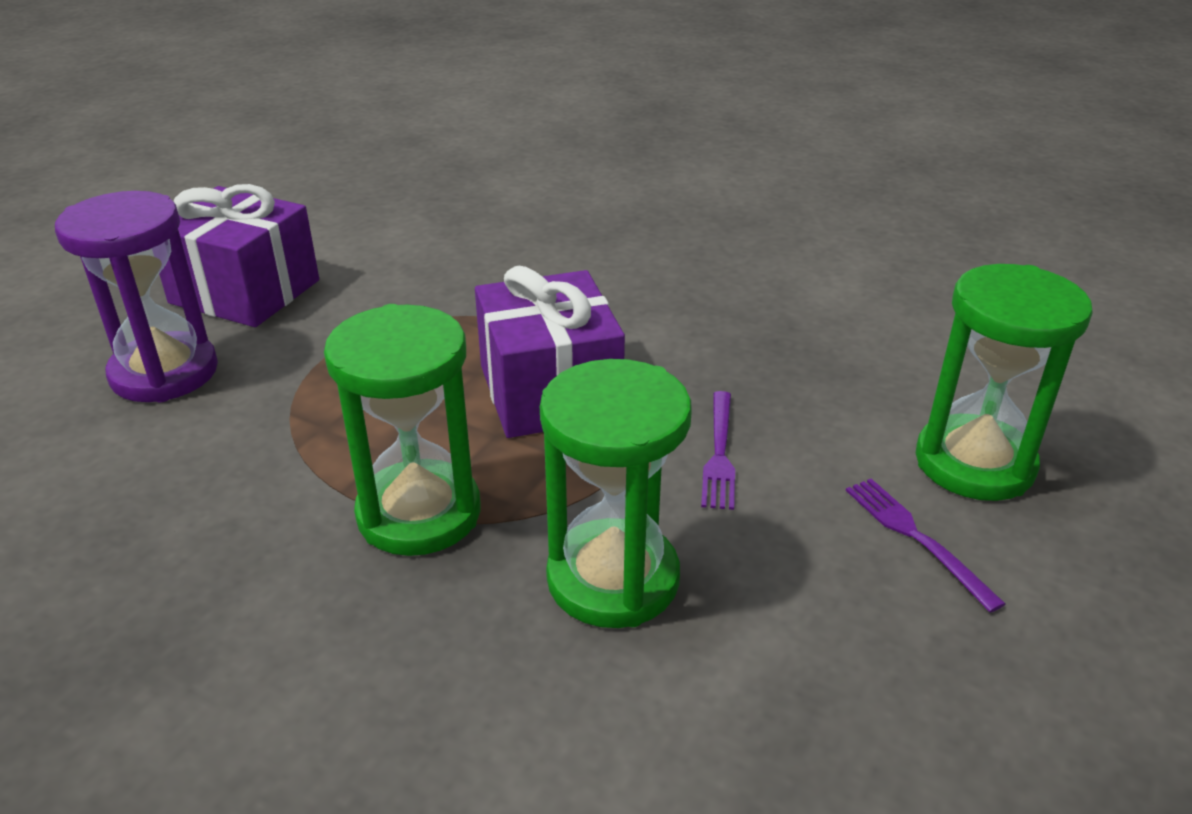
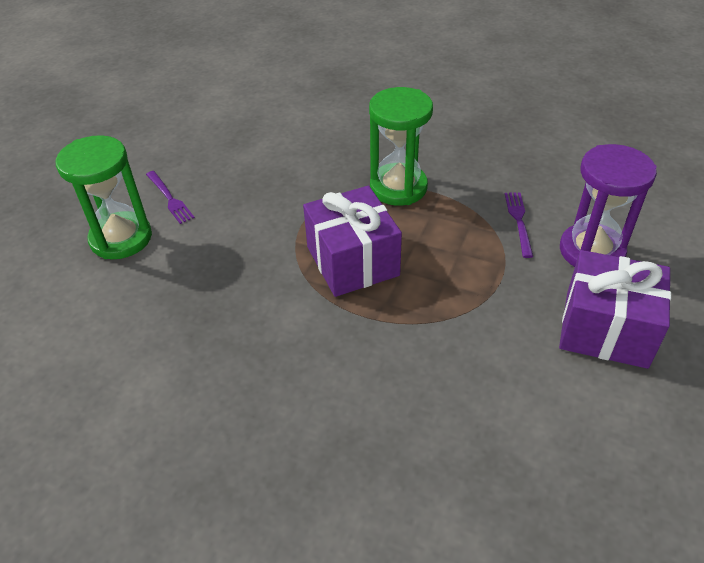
camera: 175 degrees right, 10 degrees up
(613, 579) = (306, 170): green hourglass -> none
(719, 453) = (254, 231): purple fork -> purple fork (519, 221)

